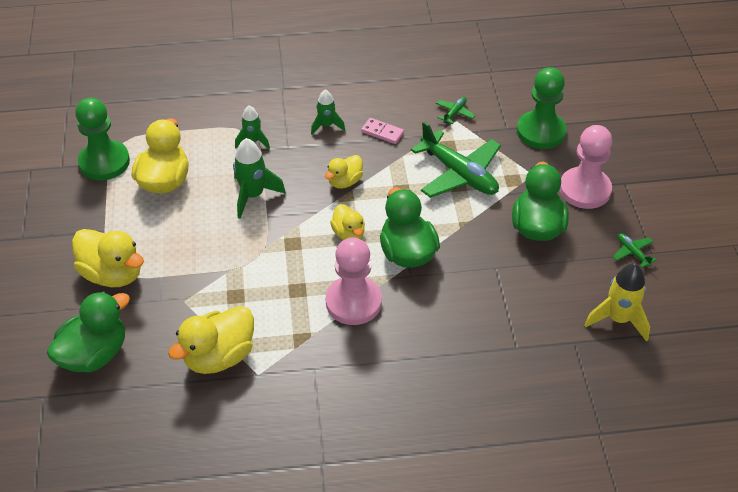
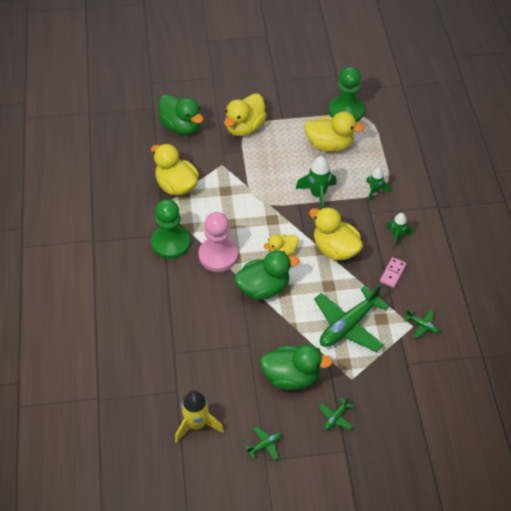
camera: 90 degrees right, 5 degrees up
(345, 182) = (335, 249): yellow duck -> yellow duck, size x1.71
(541, 132) = (405, 390): green pawn -> green pawn (171, 243)
(584, 190) = (335, 417): pink pawn -> green plane

